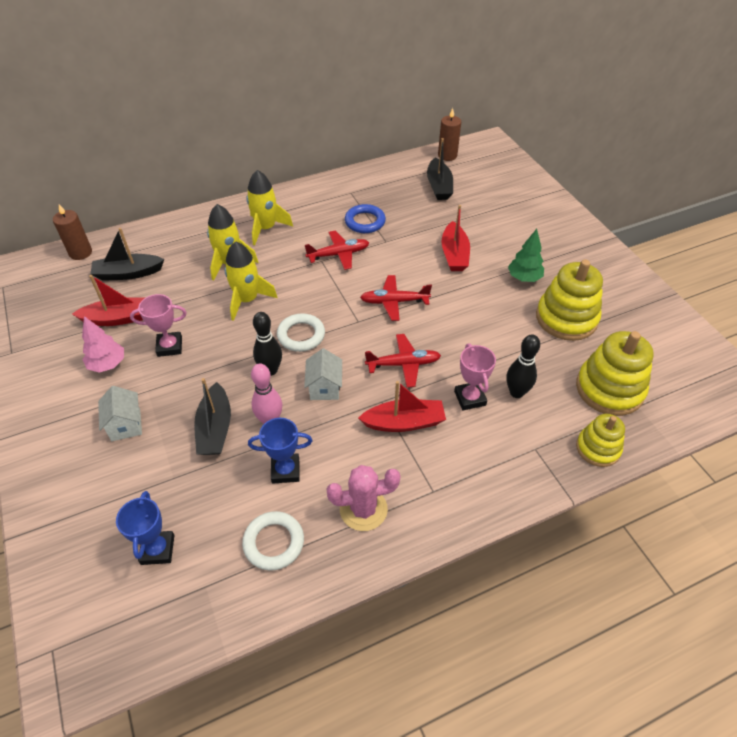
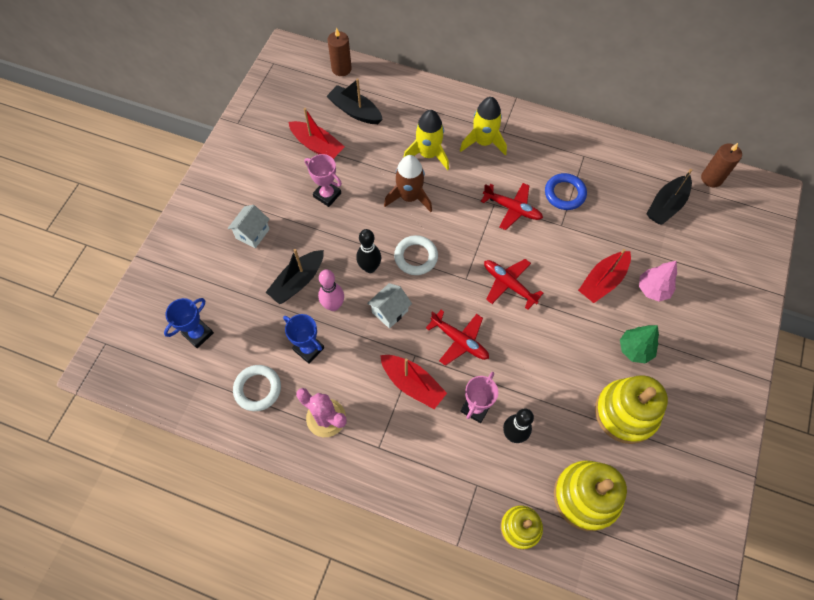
camera: 45 degrees right, 15 degrees up
(107, 364) = (280, 178): pink tree -> pink tree (653, 289)
(247, 300) = (409, 197): yellow rocket -> brown rocket

